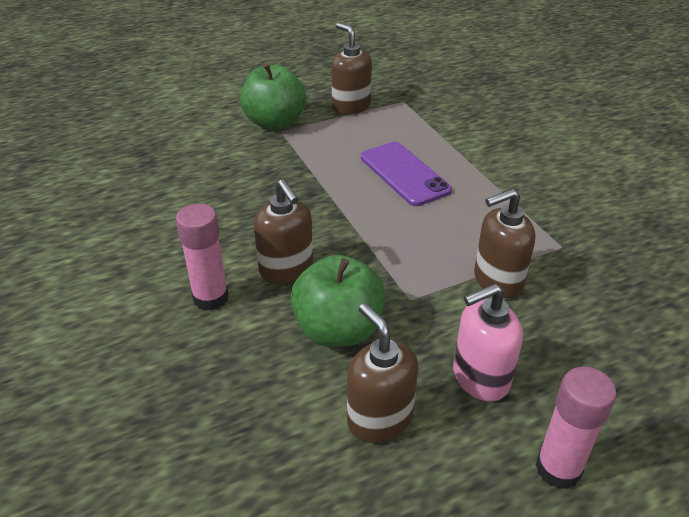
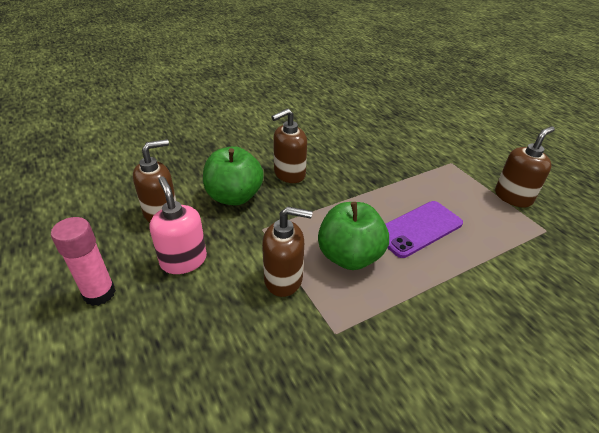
camera: 85 degrees right, 0 degrees up
(210, 298) = (263, 149): pink glue stick -> none
(274, 122) = (462, 159): green apple -> green apple (349, 256)
(497, 280) = (284, 279): brown soap dispenser -> brown soap dispenser turned 120 degrees clockwise

